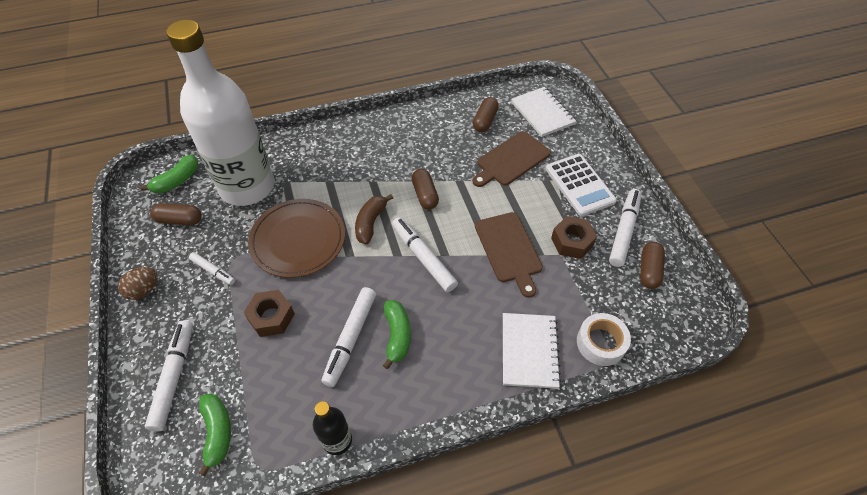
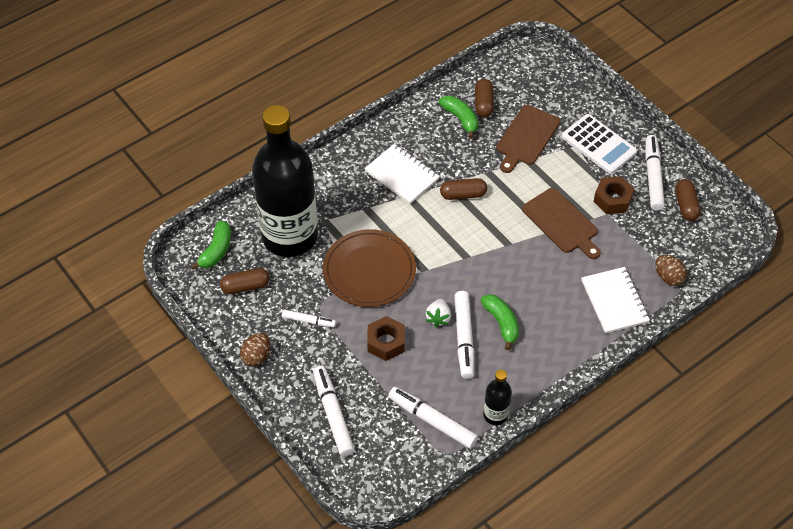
camera: 20 degrees left, 0 degrees up
(217, 432) = (396, 441): green banana -> green banana (460, 119)
(247, 187) = (290, 236): white bottle -> black bottle
(336, 308) = (438, 318): none -> white strawberry
(371, 223) = (427, 235): brown banana -> none
(423, 258) = (490, 252): white marker -> white marker (432, 421)
(425, 195) = (463, 194): brown capsule -> brown capsule turned 60 degrees counterclockwise
(542, 113) = (535, 80): white notebook -> white notebook (402, 175)
(600, 343) = (668, 277): white tape -> brown egg

